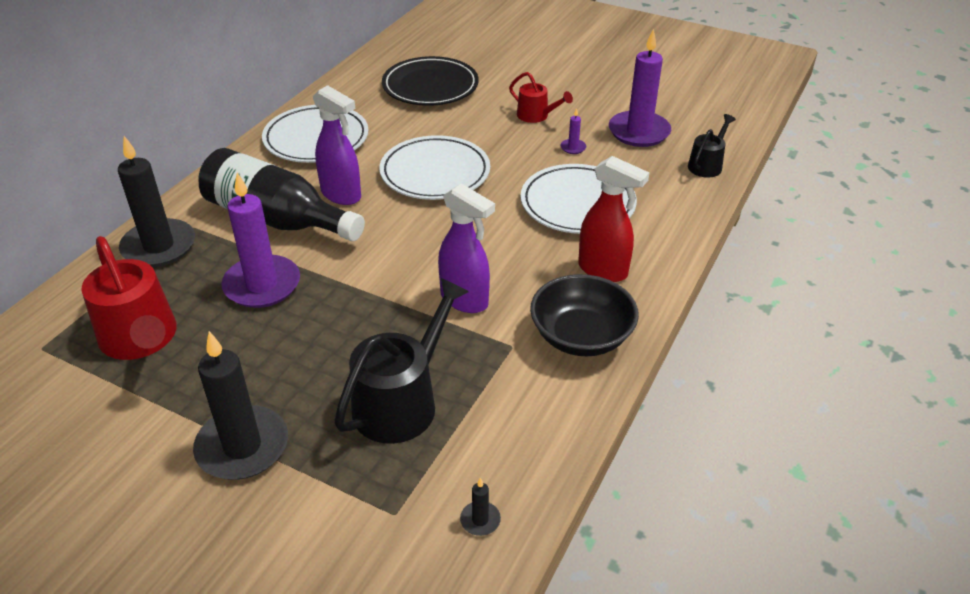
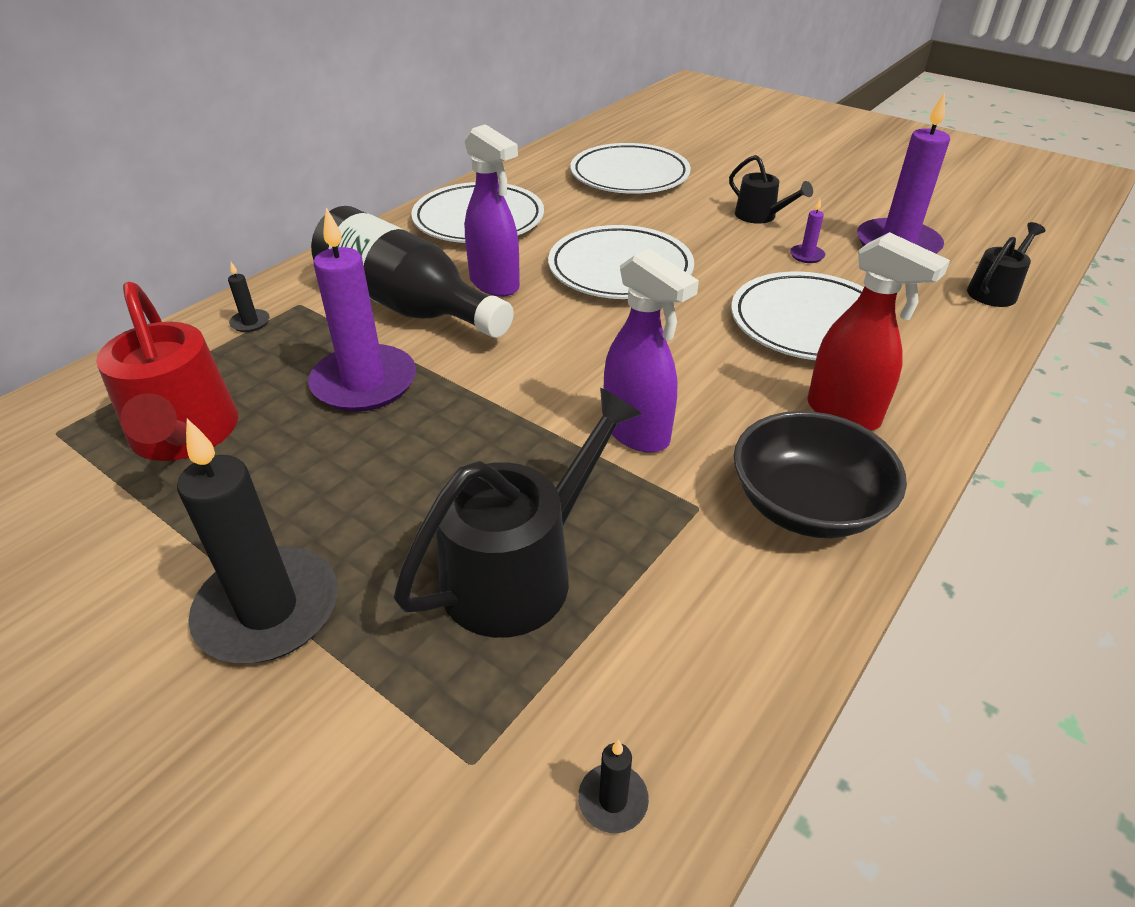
camera: 10 degrees right, 0 degrees up
(159, 246) = (250, 322): black candle -> black candle, size x0.41
(430, 86) = (629, 176): black plate -> white plate
(536, 116) = (760, 216): red watering can -> black watering can

